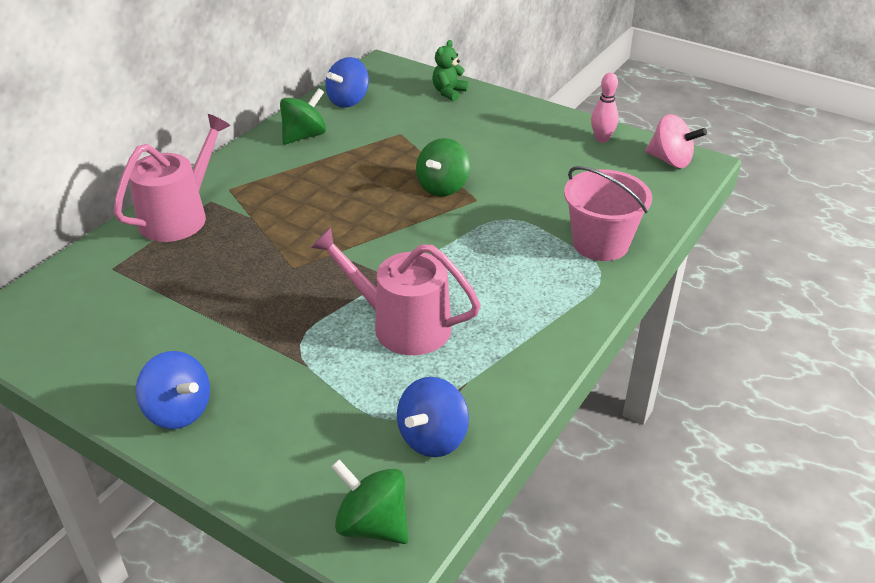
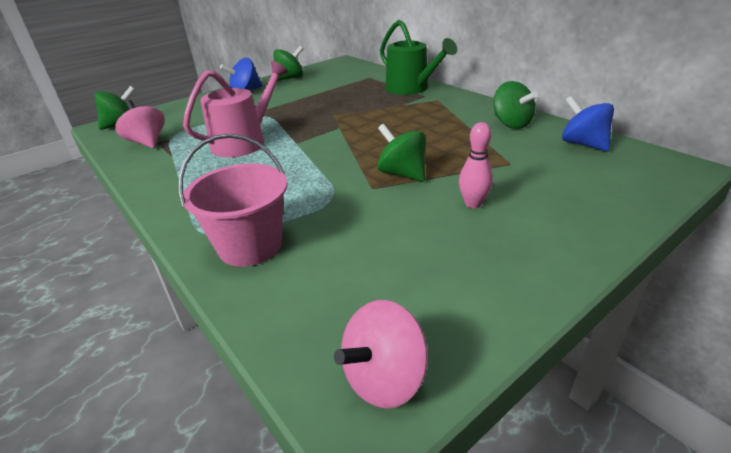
camera: 110 degrees right, 5 degrees down
(101, 371) = (290, 78): none -> green spinning top
(179, 216) = (411, 89): pink watering can -> green watering can
(433, 438) = (147, 142): blue spinning top -> pink spinning top
(449, 92) = (615, 202): green teddy bear -> none
(602, 139) = (474, 312): pink bowling pin -> pink bowling pin (473, 204)

